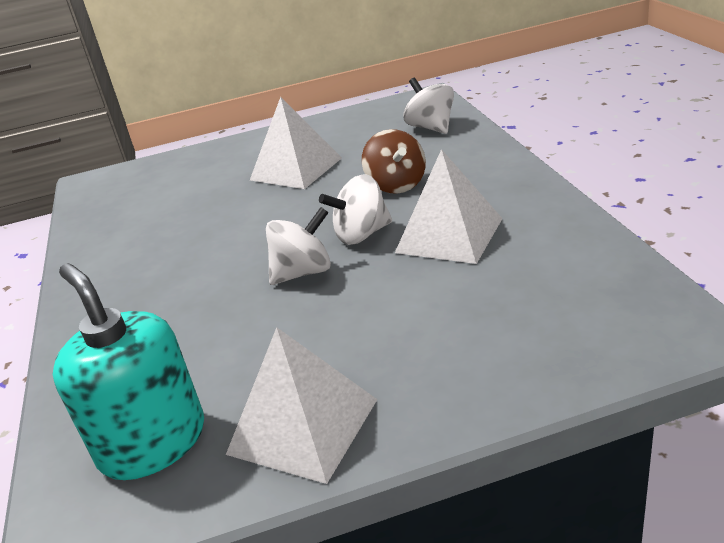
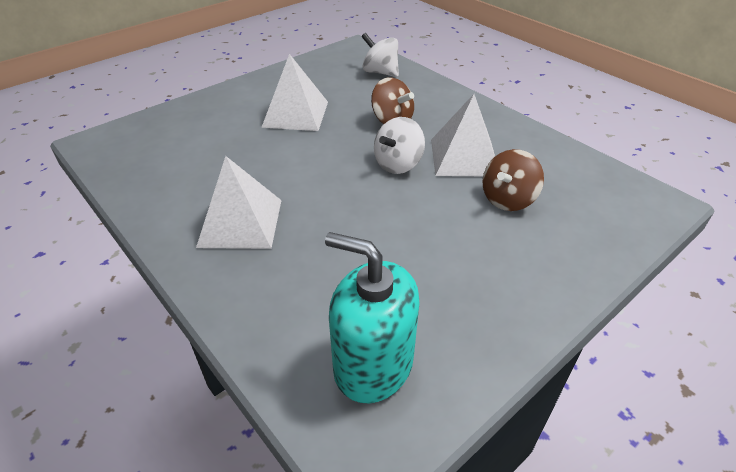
camera: 30 degrees left, 10 degrees up
(303, 272) = (377, 201): white spinning top -> none
(303, 426) = (480, 321): white pyramid -> white pyramid (240, 222)
(461, 293) = (508, 199): none -> brown spinning top

